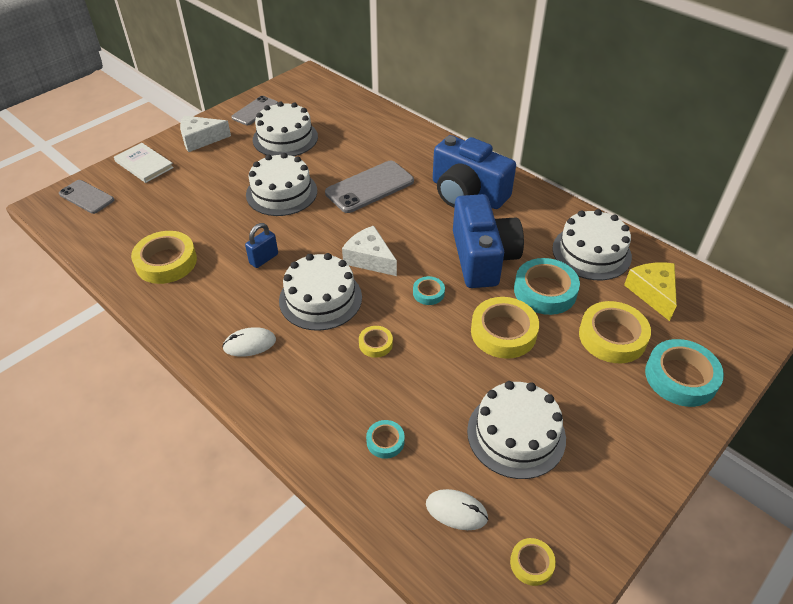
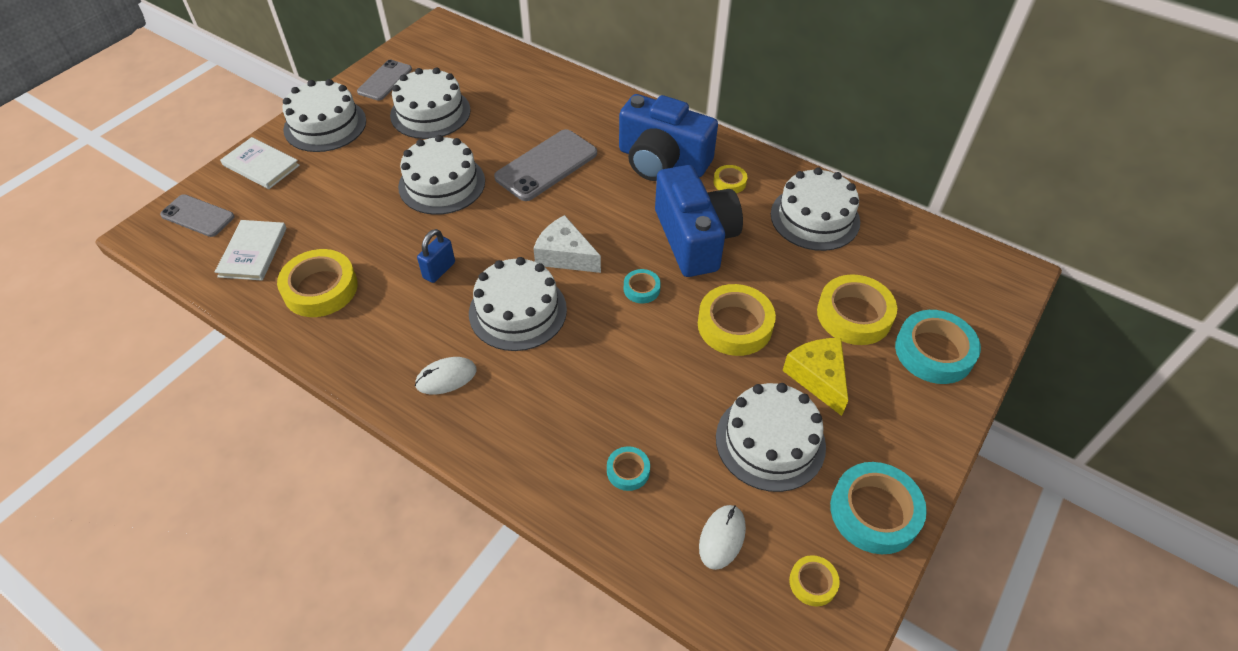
camera: 10 degrees left, 5 degrees up
(121, 228) = (253, 252): none -> white book
(200, 139) = (325, 125): white cheese -> white cake
(375, 344) = (593, 358): yellow tape -> yellow tape (729, 182)
(456, 511) = (722, 537): white mouse -> white mouse turned 75 degrees counterclockwise
(545, 291) = (771, 270): turquoise tape -> turquoise tape (874, 512)
(652, 293) = (889, 258): yellow cheese -> yellow cheese (818, 377)

